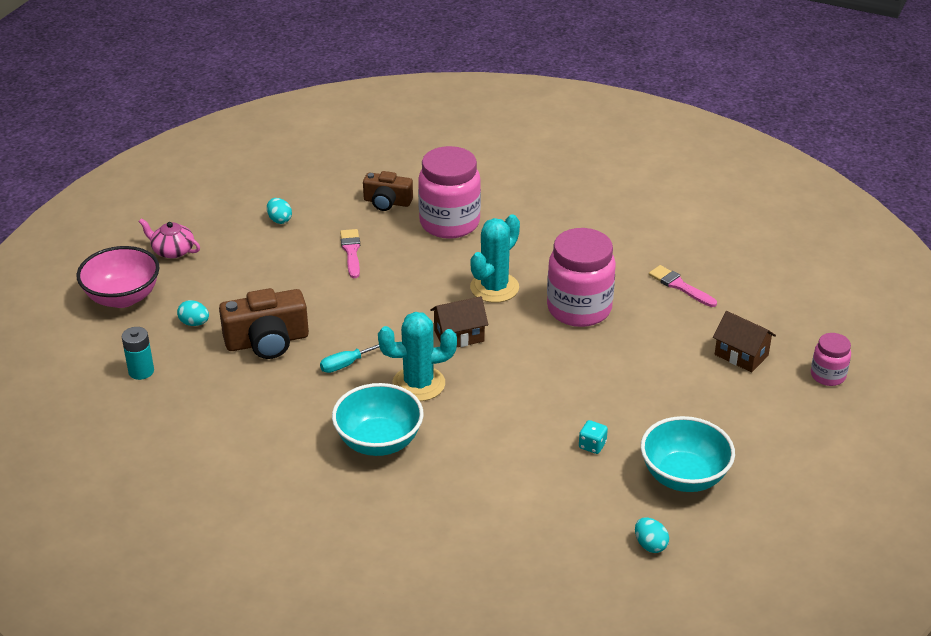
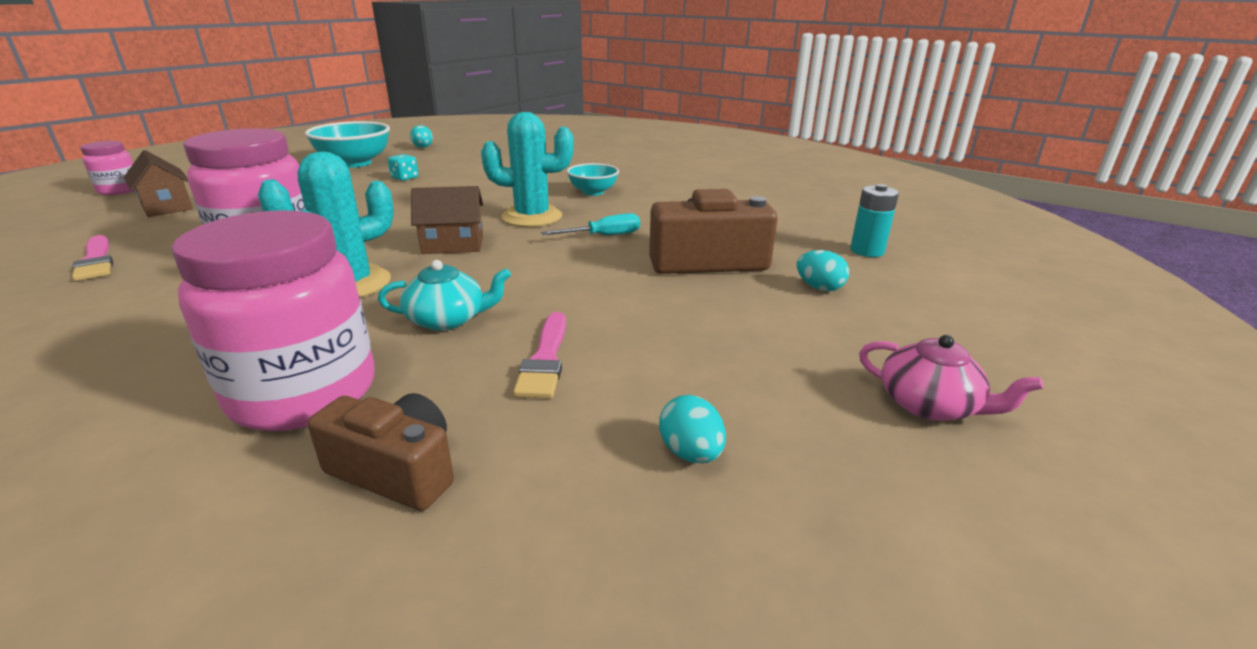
camera: 170 degrees left, 10 degrees down
(123, 297) = (966, 330): pink bowl -> none
(379, 441) = (593, 192): turquoise bowl -> turquoise bowl, size x0.59
(415, 269) = (448, 319): none -> turquoise teapot

